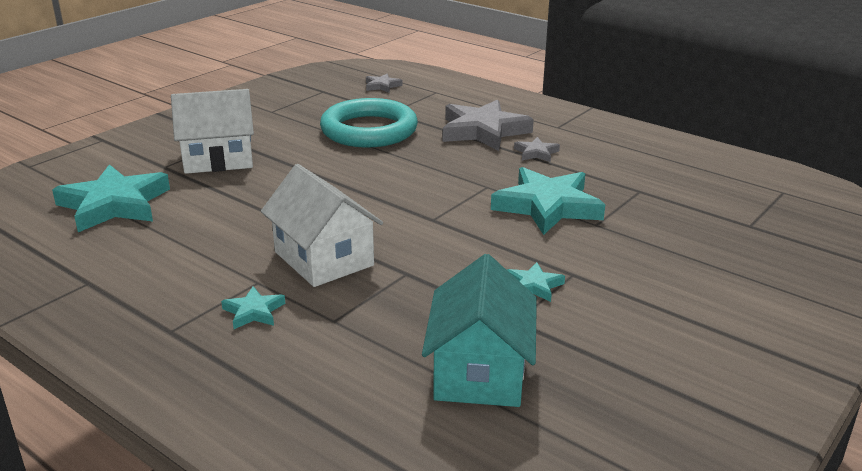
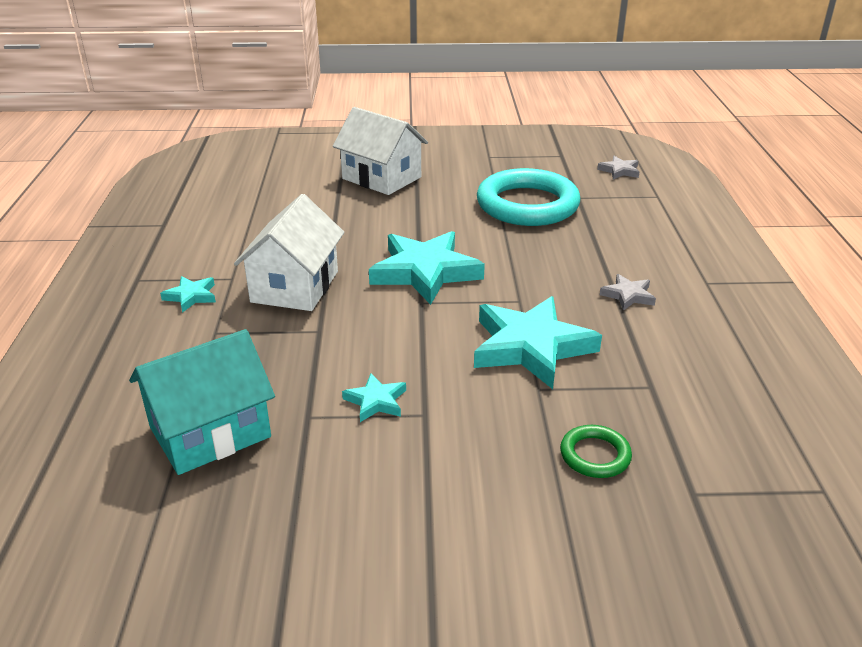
camera: 50 degrees right, 5 degrees up
(114, 204) = (267, 181): turquoise star -> turquoise star (425, 272)
(483, 131) = (622, 251): grey star -> none
(685, 237) = (595, 455): none -> green ring

